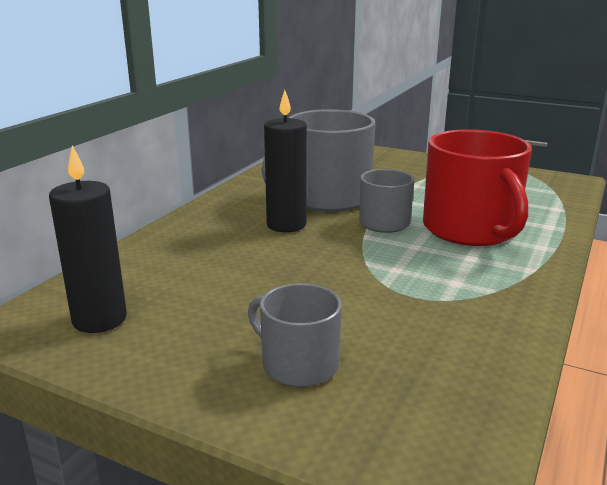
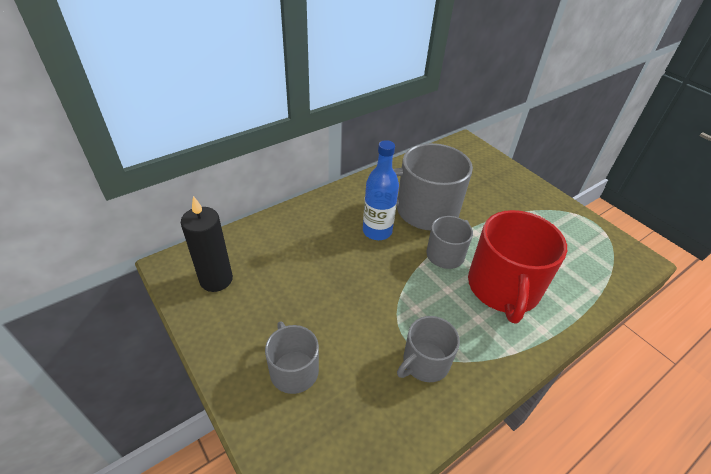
camera: 25 degrees right, 20 degrees up
(286, 225) = (377, 231): black candle -> blue bottle
(452, 306) = (425, 362): none -> grey mug

